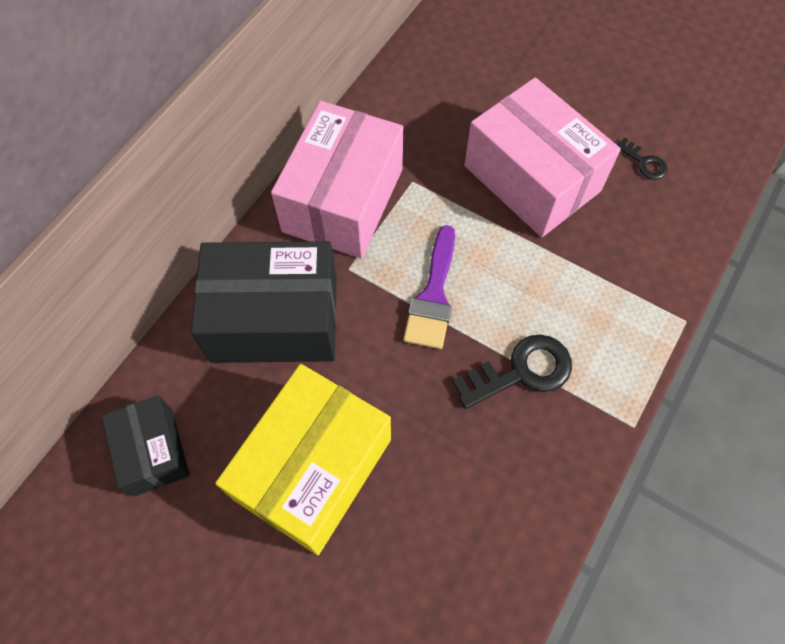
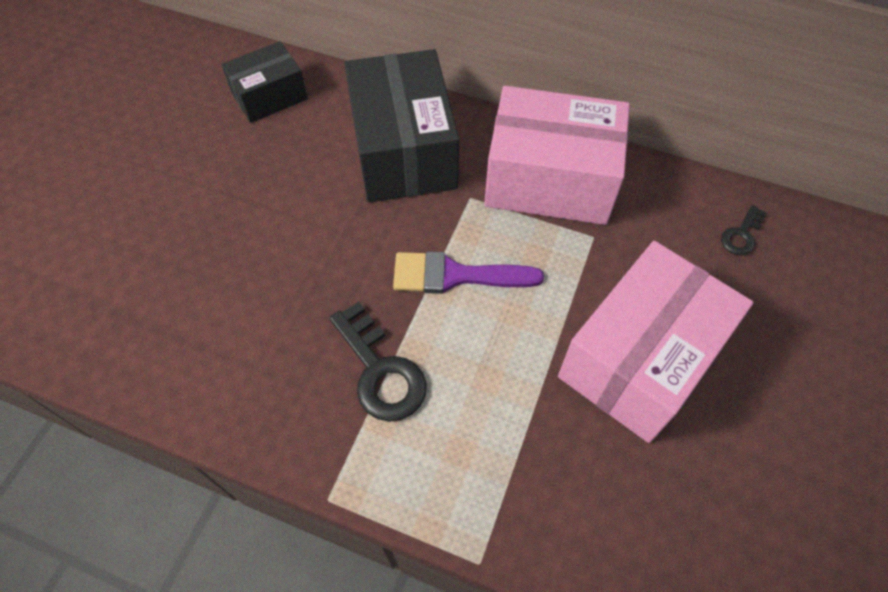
camera: 80 degrees right, 5 degrees down
(313, 469) = (260, 205): yellow box -> none
(644, 162) = (716, 499): black key -> black key (741, 235)

